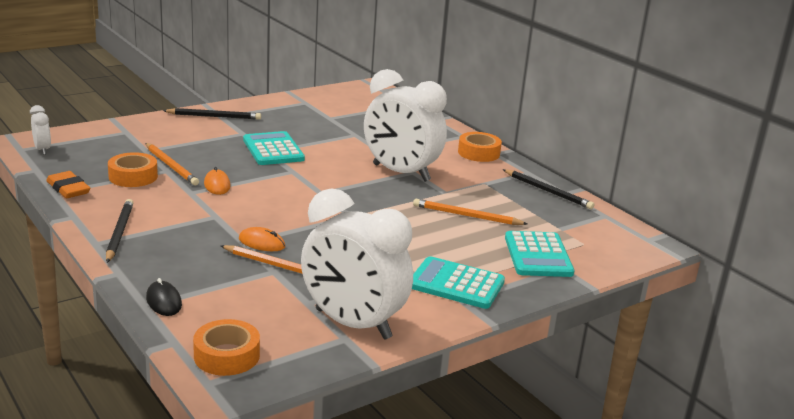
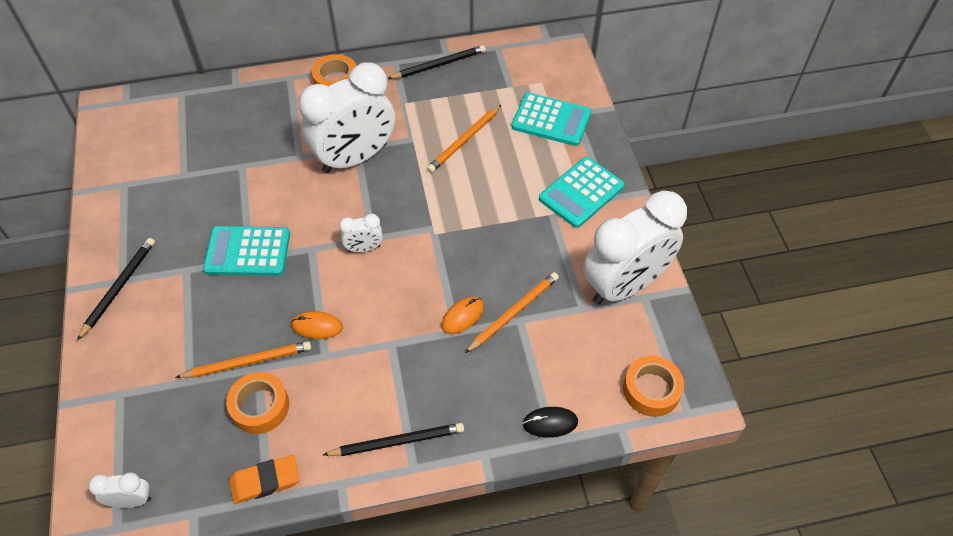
camera: 65 degrees left, 30 degrees up
(119, 232) = (397, 441): black pencil -> black pencil turned 150 degrees clockwise
(307, 191) = (364, 248): none -> white clock

